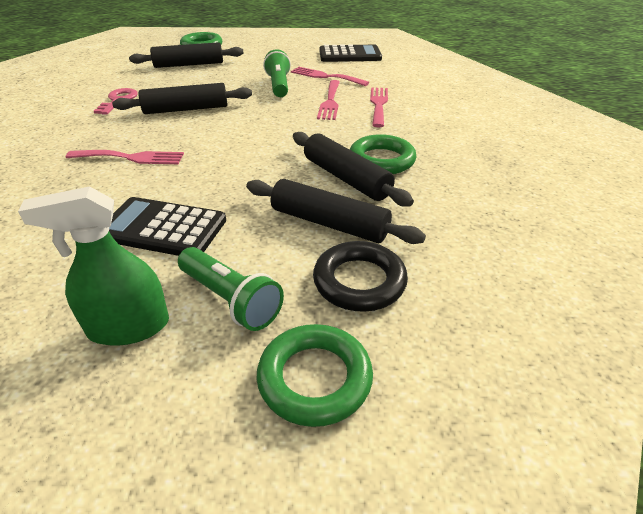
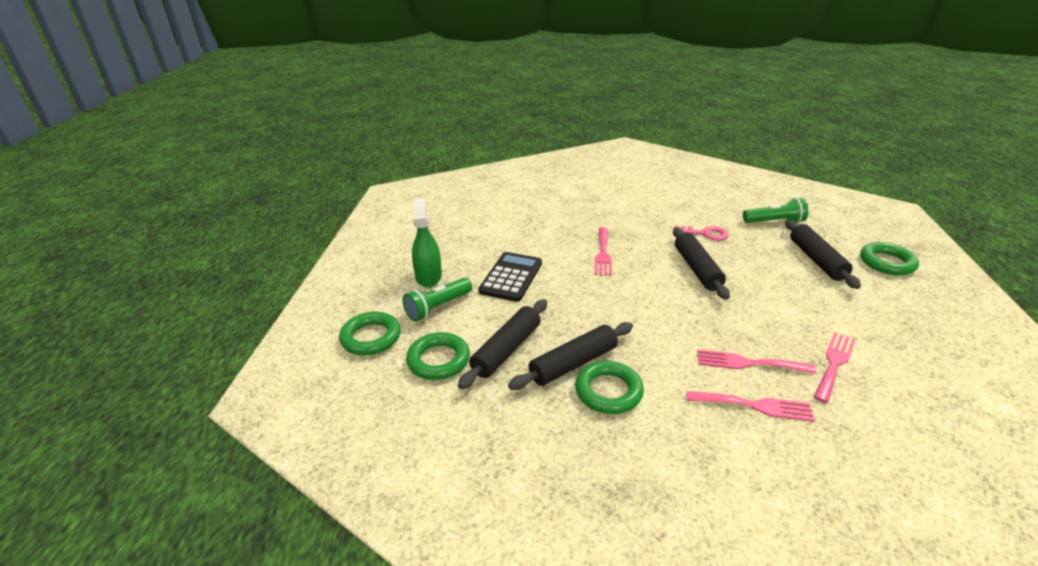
camera: 95 degrees right, 5 degrees down
(278, 85) = (782, 324): green flashlight -> green flashlight (774, 222)
(350, 55) = (947, 395): black calculator -> none
(359, 281) = (438, 360): black ring -> green ring

